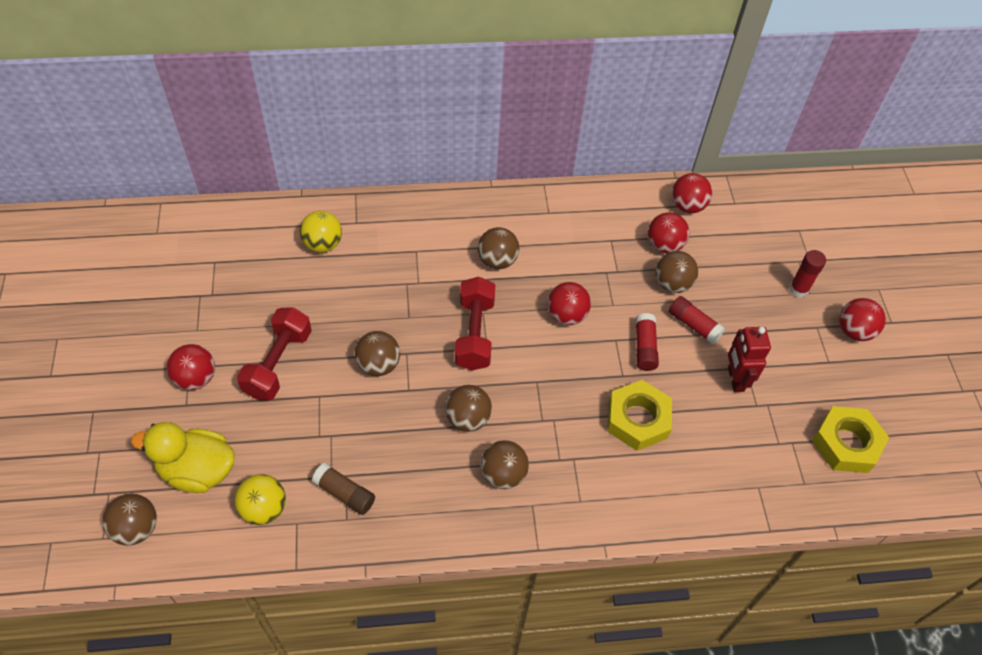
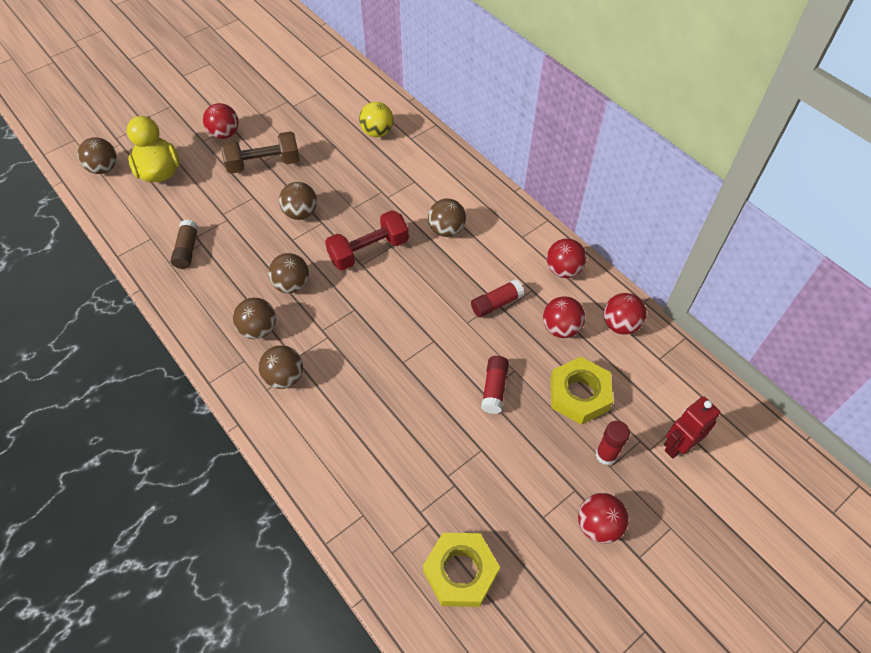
camera: 60 degrees right, 0 degrees up
(264, 509) = (151, 217): yellow ball -> none
(278, 363) = (264, 164): red dumbbell -> brown dumbbell
(566, 315) = (431, 297): red ball -> red ball (563, 270)
(638, 419) = (368, 392): yellow nut -> yellow nut (579, 394)
(644, 347) = (442, 364): red glue stick -> red glue stick (496, 303)
(672, 284) = (524, 353): brown ball -> brown ball (284, 377)
(735, 379) = (462, 446): red robot -> red robot (678, 446)

